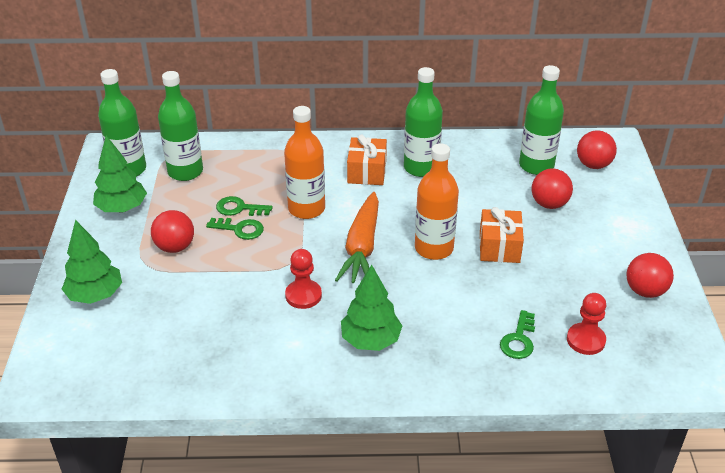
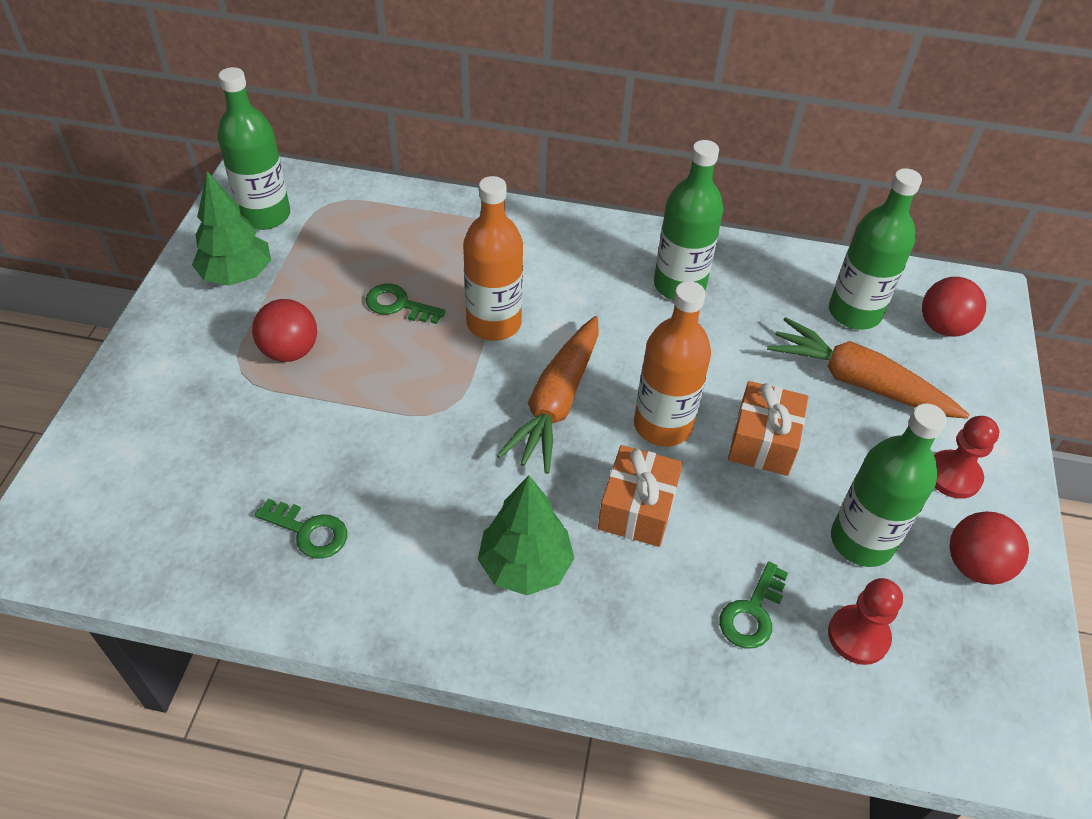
camera: 10 degrees right, 10 degrees up
(95, 295) = (156, 408): green tree -> none
(185, 171) = (341, 232): green bottle -> green bottle (861, 541)
(240, 229) = (389, 339): green key -> green key (309, 531)
(303, 295) = (448, 468): red pawn -> red pawn (953, 476)
(367, 172) = (598, 278): orange gift -> orange gift (637, 509)
(549, 204) = (858, 382): red ball -> orange carrot

